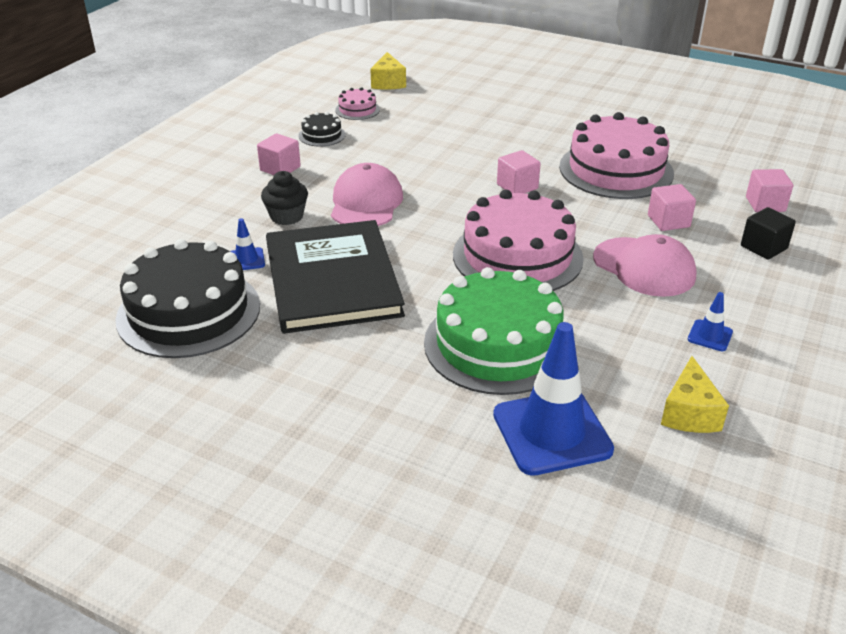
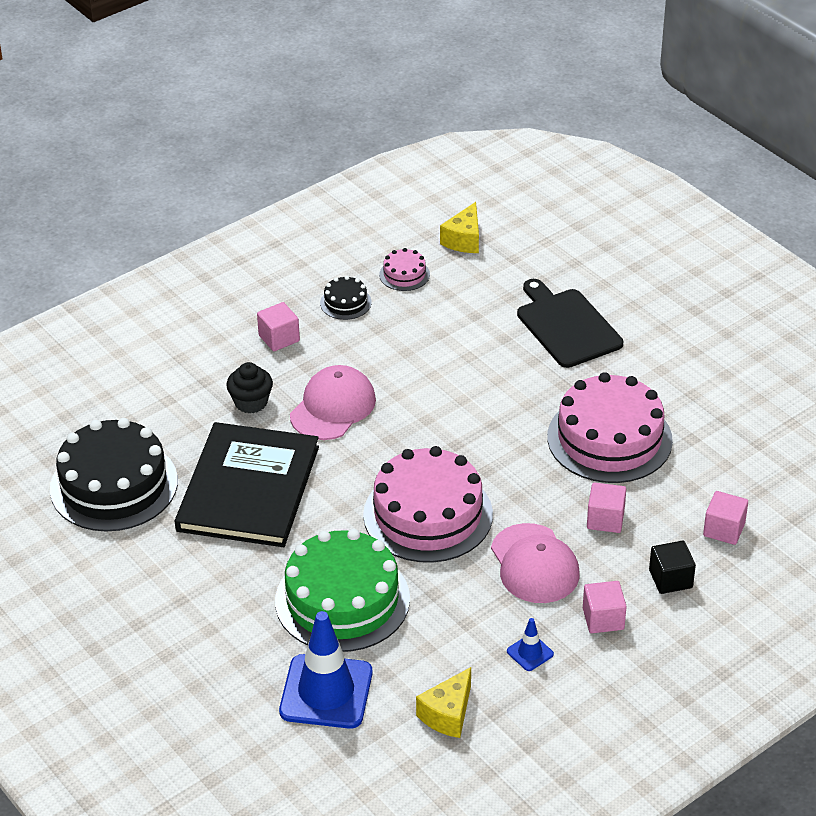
camera: 25 degrees right, 5 degrees up
(246, 260) = (189, 443): blue traffic cone -> none
(514, 113) = (566, 326): none -> black cutting board
(517, 186) = (491, 430): pink cube -> pink cube (603, 619)

